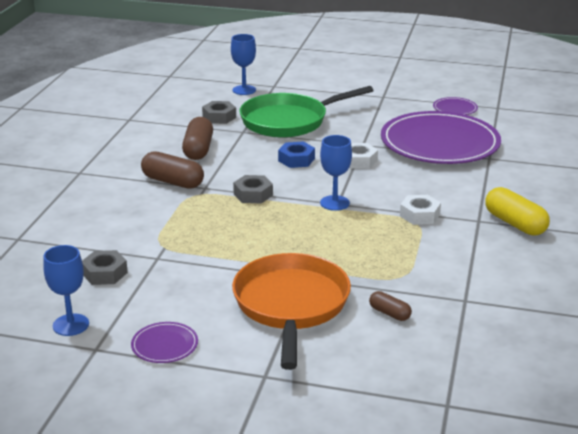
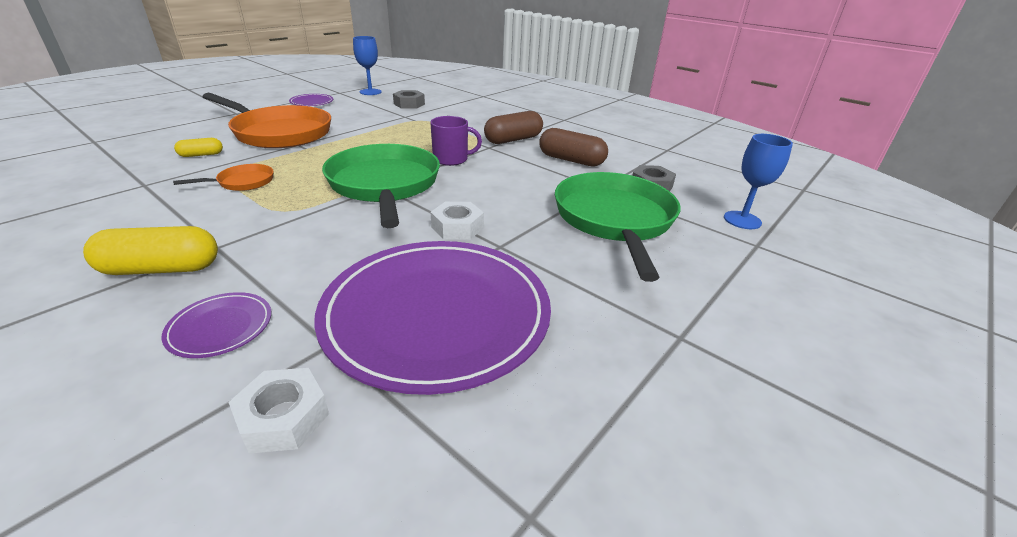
camera: 115 degrees right, 5 degrees up
(253, 194) = (451, 159): grey nut -> purple mug
(296, 160) = (500, 195): blue nut -> none
(334, 203) = (384, 185): blue goblet -> green pan
(389, 313) = (201, 155): brown capsule -> yellow capsule
(405, 260) = (242, 182): none -> orange pan
(419, 215) = (291, 217): white nut -> white nut (283, 417)
(455, 109) = (569, 416): purple plate -> purple plate (220, 327)

